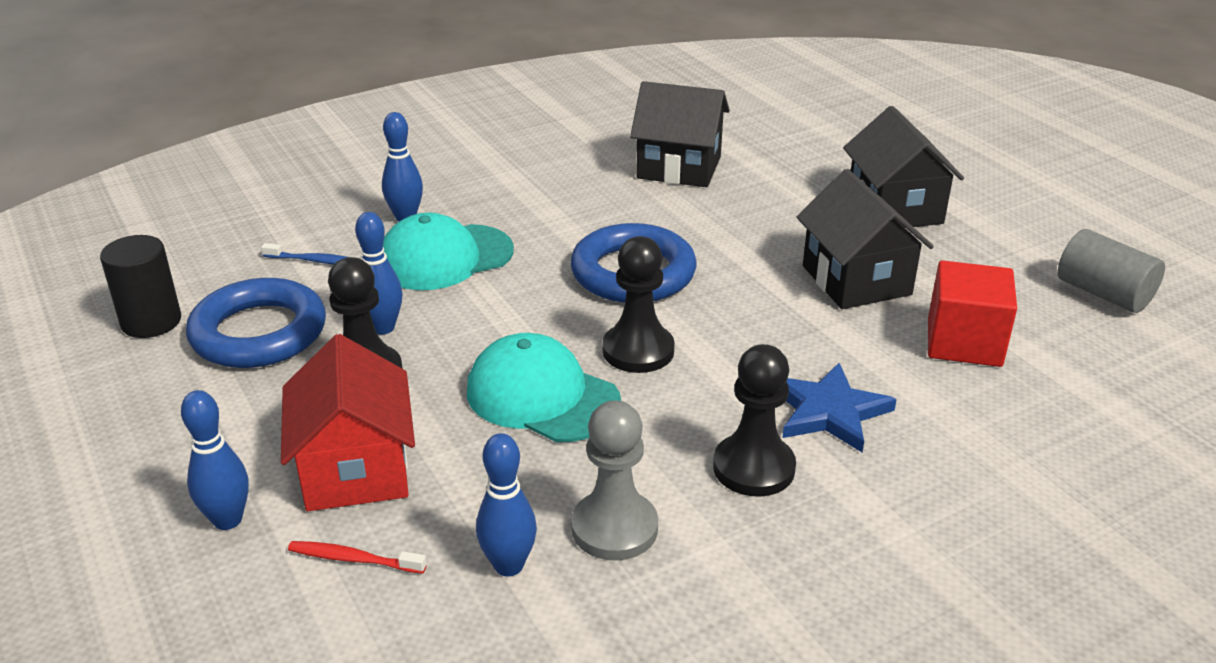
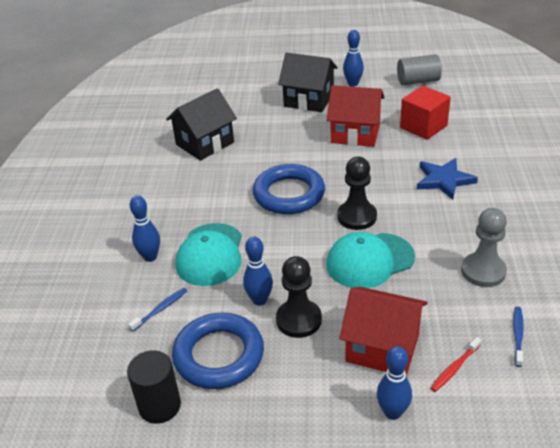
camera: 55 degrees left, 5 degrees up
(476, 615) = (517, 335): none -> blue toothbrush
(508, 565) = (489, 314): blue bowling pin -> blue bowling pin (353, 84)
(753, 468) = (468, 216): black pawn -> none
(856, 280) = (355, 133): black house -> red house

